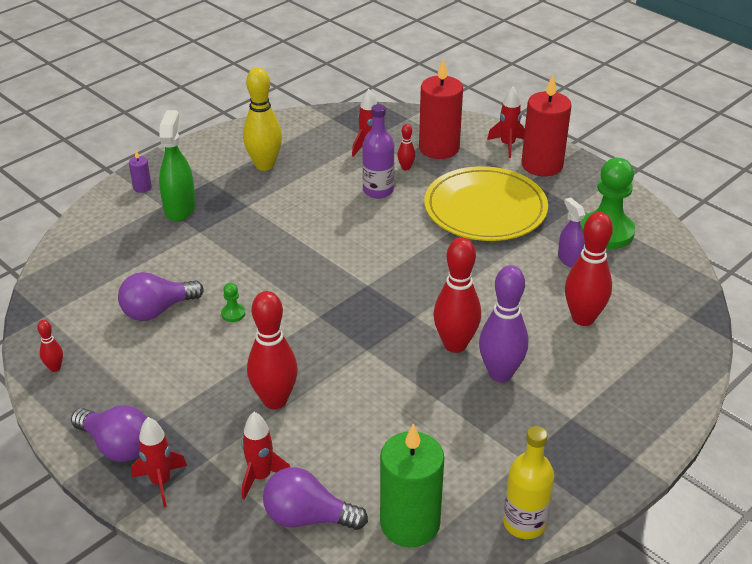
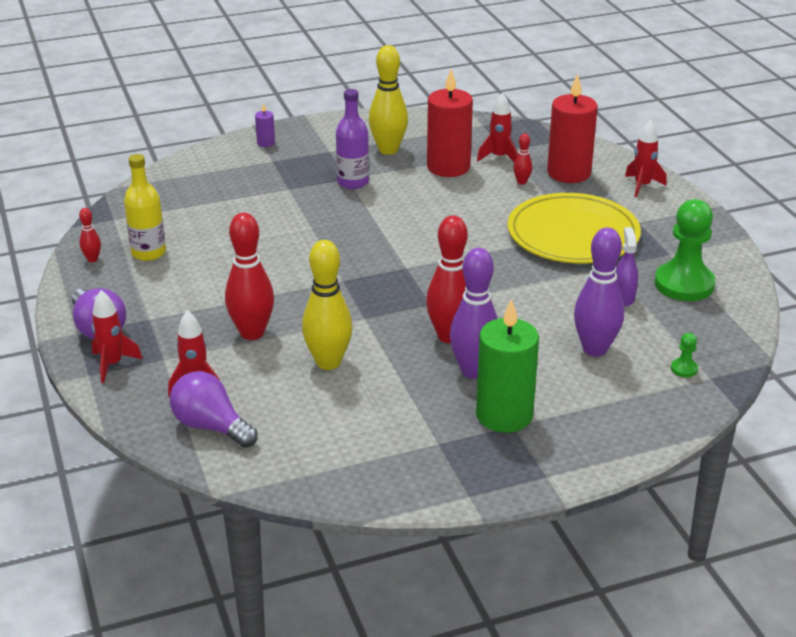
camera: 25 degrees right, 5 degrees down
(157, 310) = (206, 239): purple light bulb -> none
(180, 208) = (285, 166): green spray bottle -> none
(233, 314) = (268, 258): green pawn -> green pawn (684, 369)
(368, 408) = (328, 362): none -> yellow bowling pin
(378, 190) = (479, 194): purple bottle -> purple bottle (353, 182)
(410, 523) = (294, 458): green candle -> green candle (504, 415)
(524, 523) = (397, 491): yellow bottle -> yellow bottle (148, 253)
(542, 165) = (664, 211): red candle -> red candle (448, 167)
(583, 318) = (595, 349): red bowling pin -> purple bowling pin

